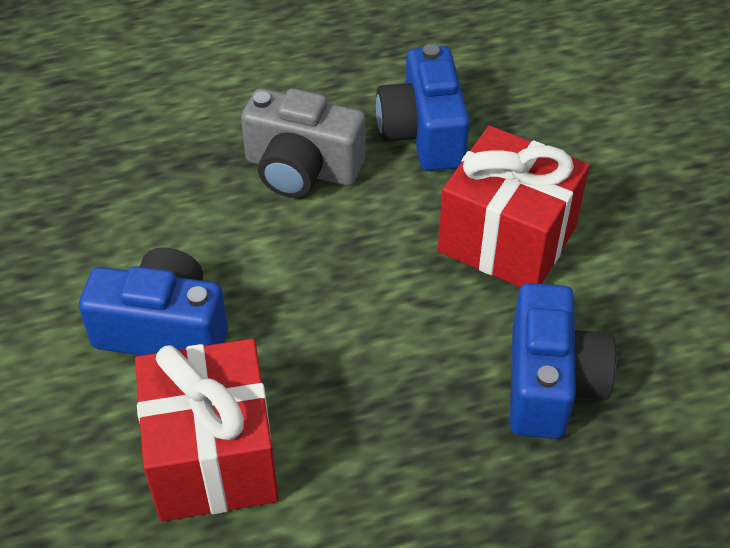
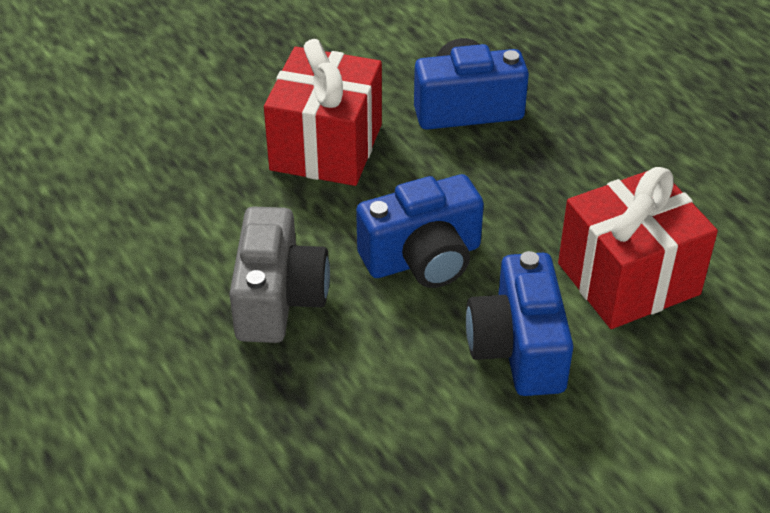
camera: 105 degrees left, 5 degrees down
(423, 133) = (203, 219): blue camera -> blue camera (423, 258)

